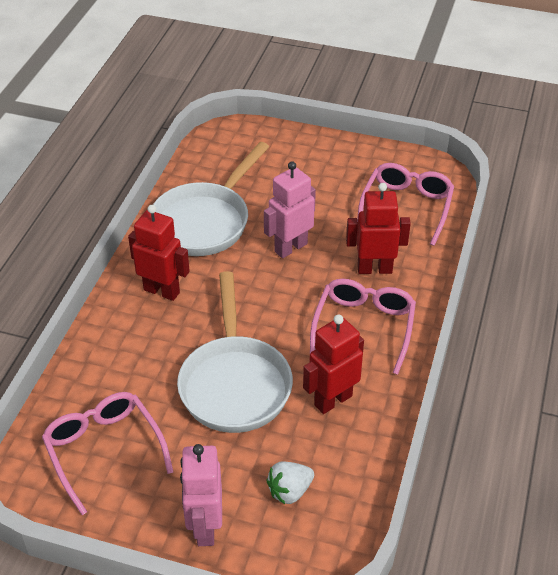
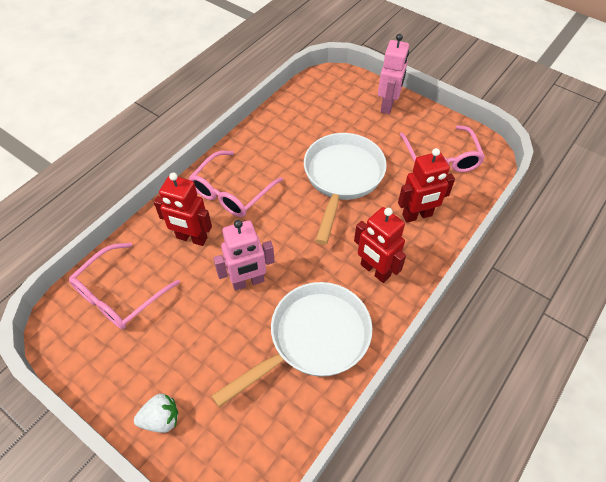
camera: 160 degrees left, 10 degrees up
(290, 491) = (333, 109): white strawberry -> white strawberry (161, 419)
(332, 400) = (282, 150): red robot -> red robot (417, 215)

